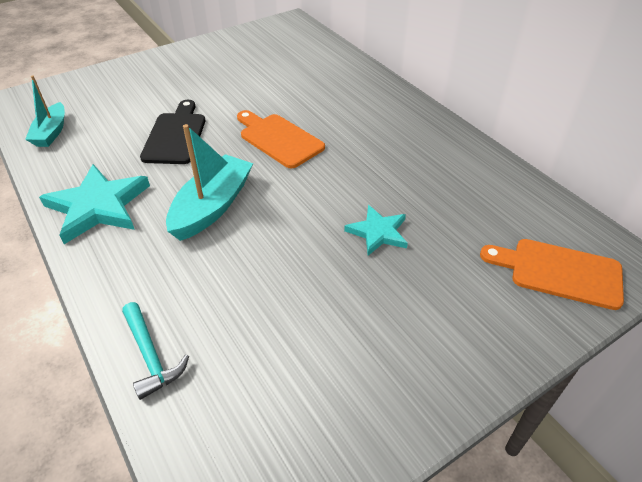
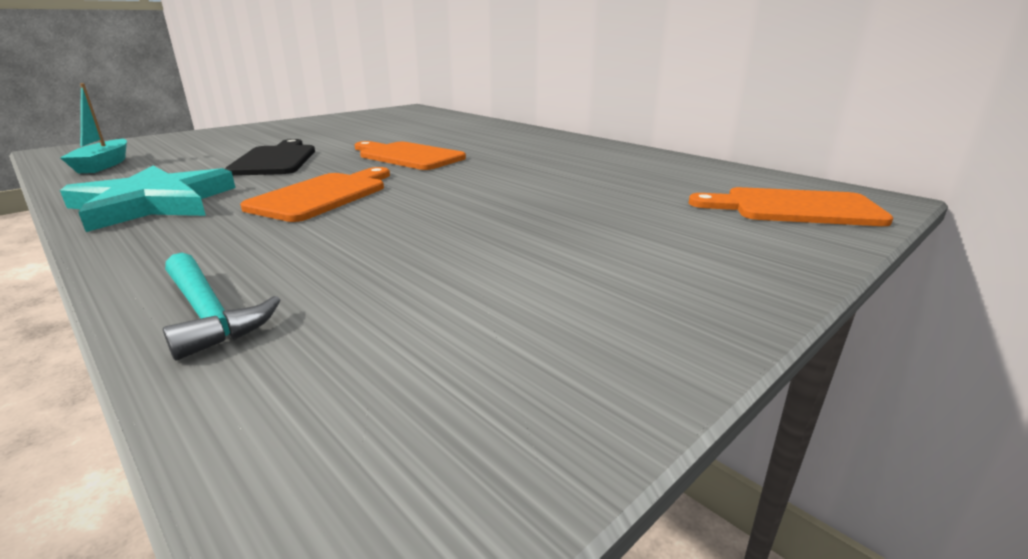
camera: 10 degrees left, 20 degrees down
(212, 206) = (324, 195): turquoise boat -> orange cutting board
(378, 232) = (552, 198): turquoise star -> none

